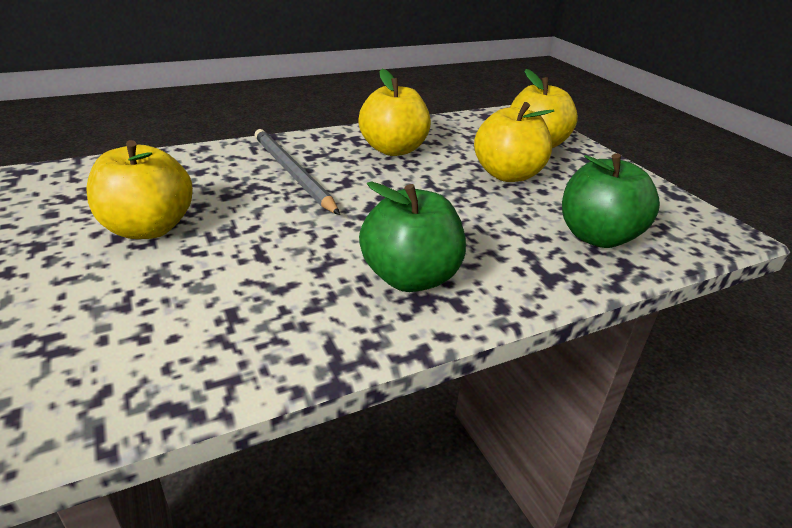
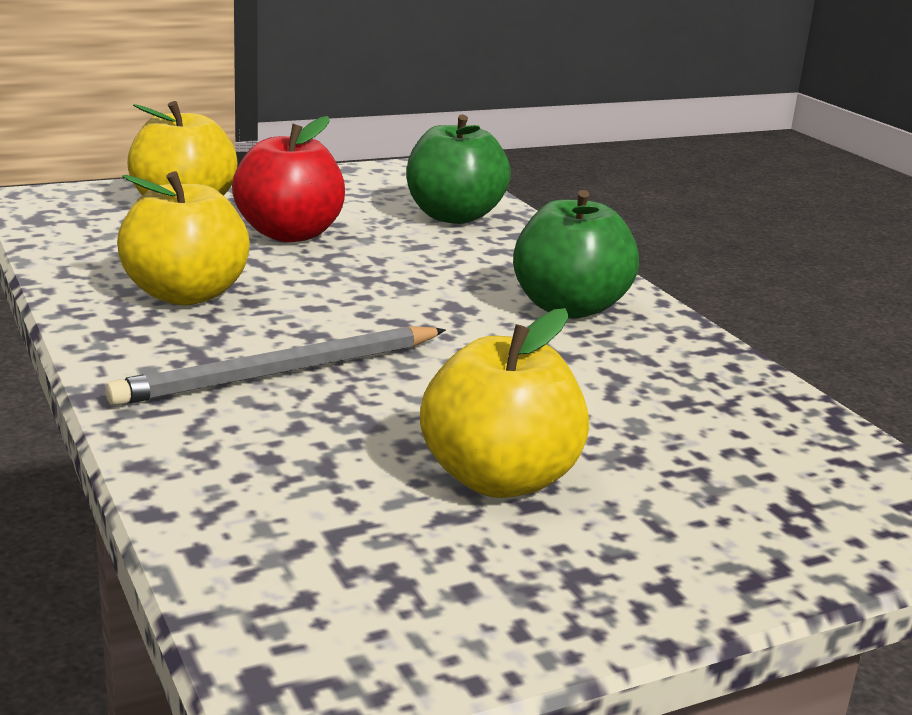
camera: 90 degrees left, 10 degrees down
(507, 175) = (289, 234): yellow apple -> red apple

